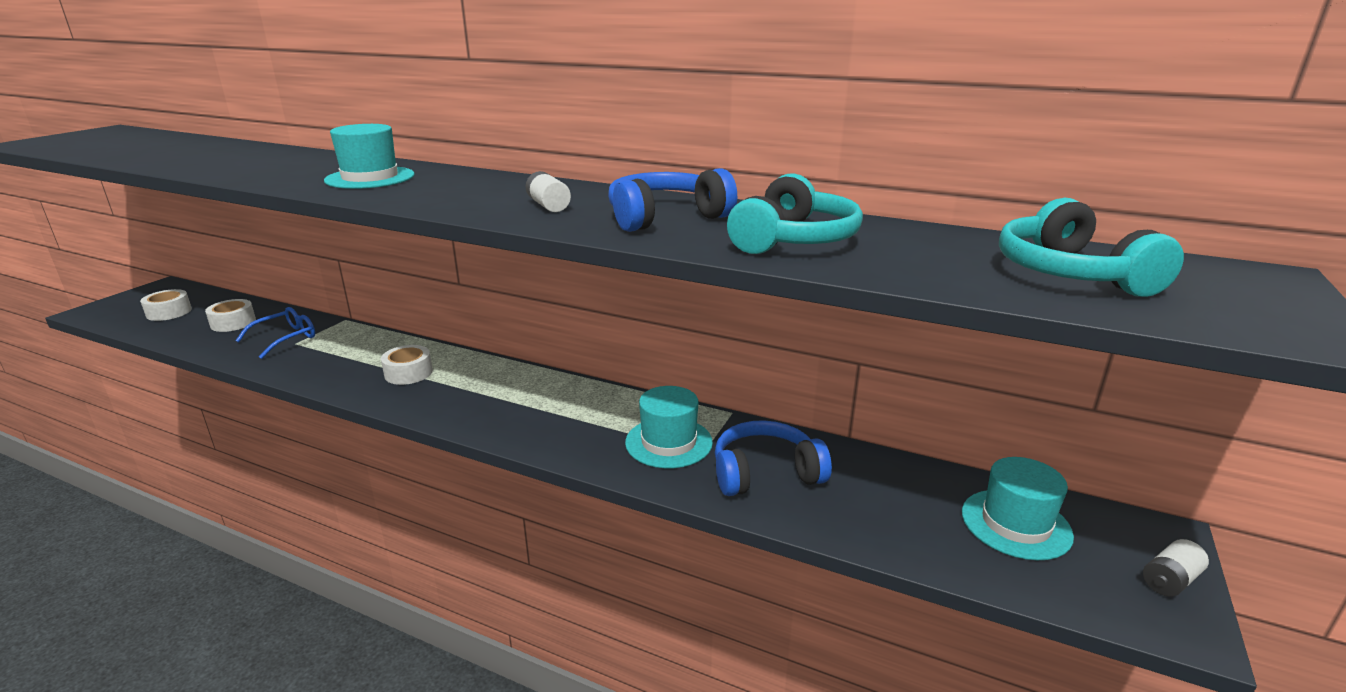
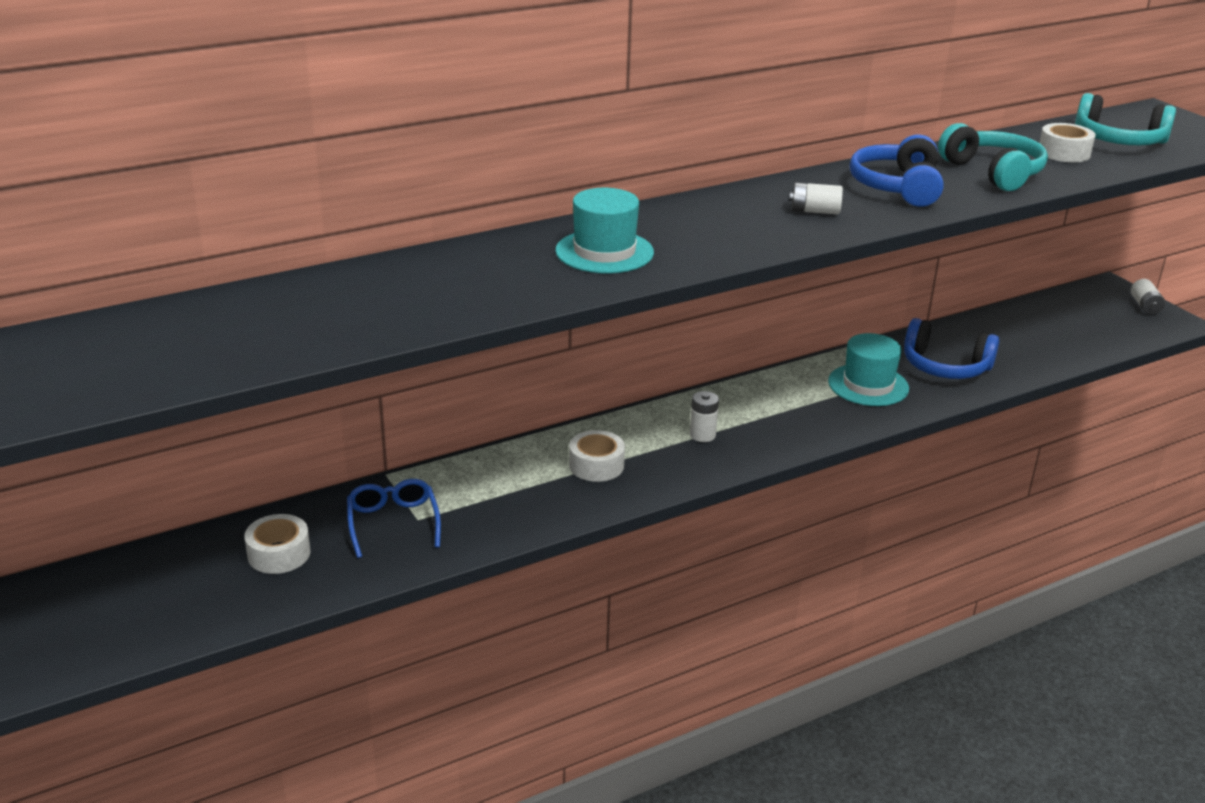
camera: 55 degrees left, 5 degrees up
(169, 312) = (152, 602): white tape -> white tape (1064, 153)
(492, 396) = (702, 435): none -> white battery
(765, 473) = (945, 367): blue headphones -> blue headphones turned 90 degrees counterclockwise
(1016, 524) = (1068, 318): turquoise hat -> none

